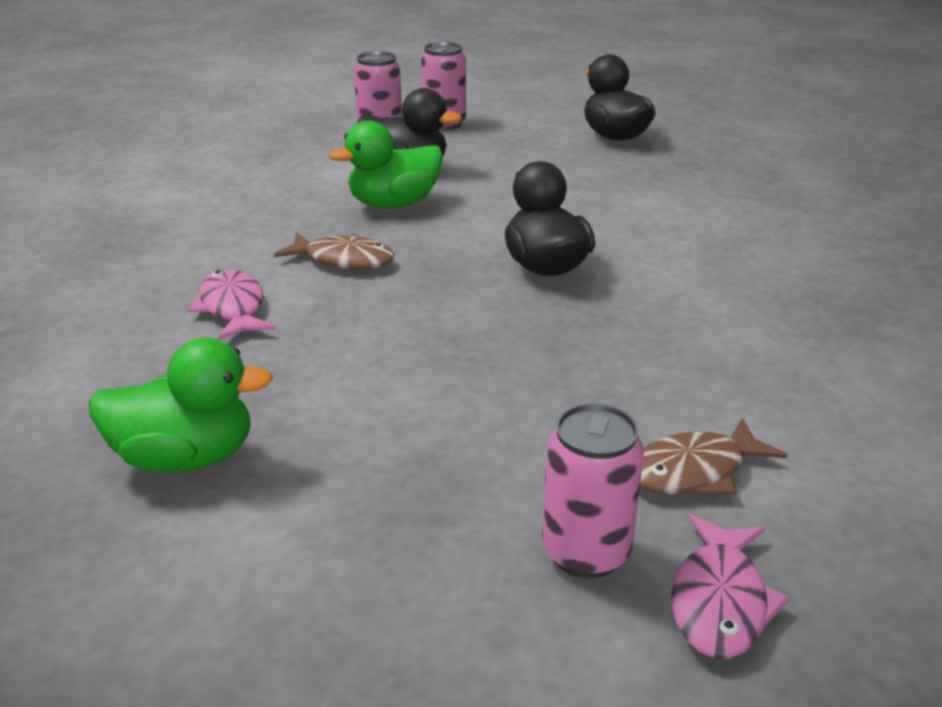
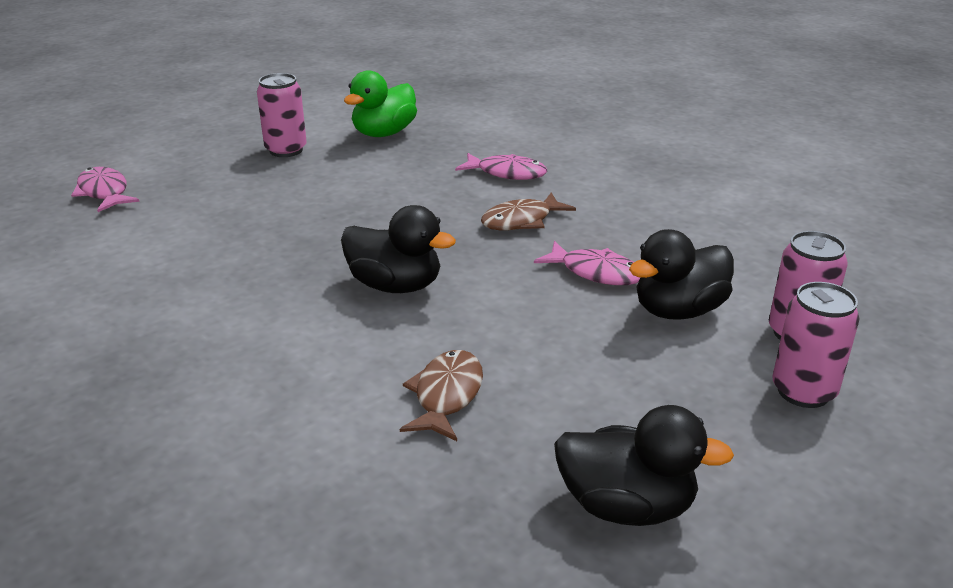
camera: 130 degrees right, 0 degrees up
(394, 204) = (596, 272): green duck -> pink fish
(586, 552) = (176, 181): pink can -> pink can (286, 150)
(694, 471) = (155, 225): brown fish -> brown fish (446, 395)

